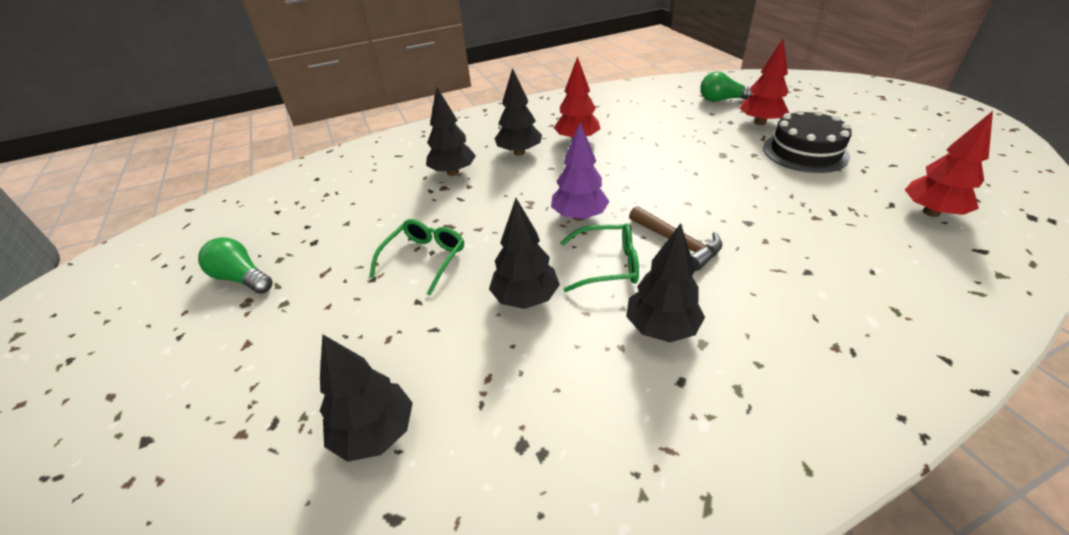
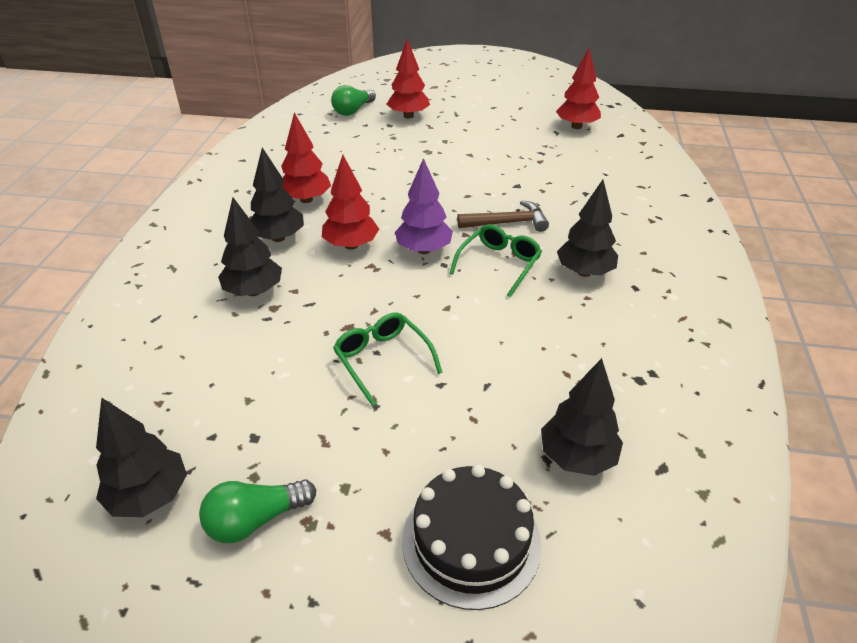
camera: 60 degrees left, 0 degrees up
(525, 298) = (497, 320): black tree -> black tree (149, 496)
(545, 182) = (351, 245): none -> red tree
(805, 152) = (468, 123): black cake -> black cake (471, 541)

